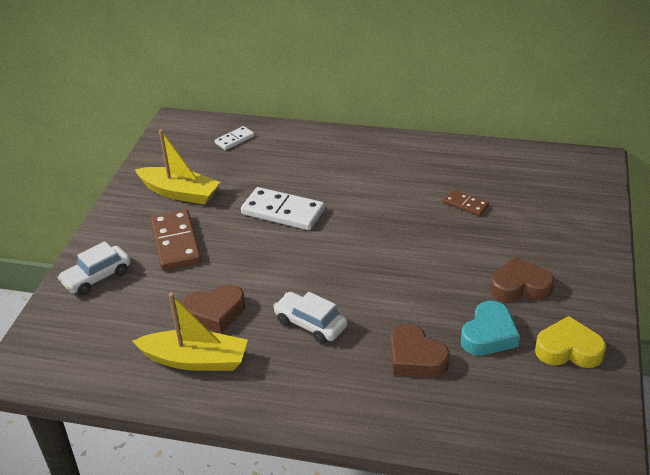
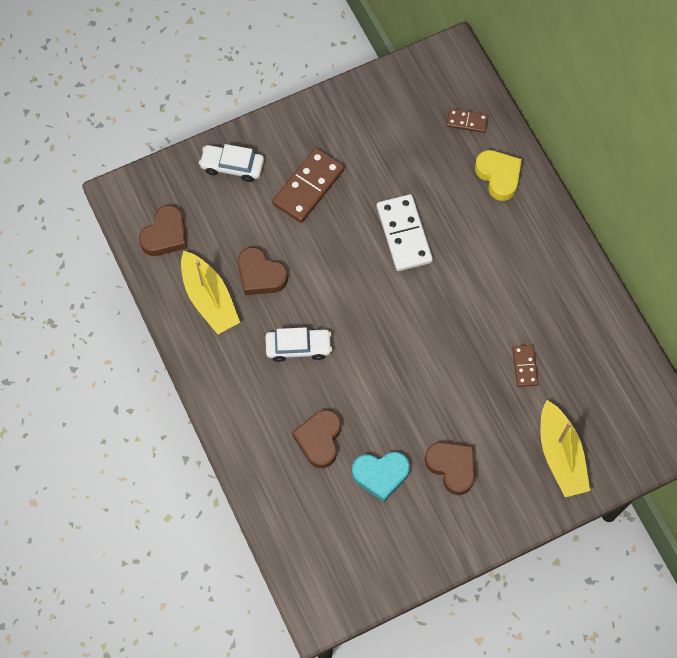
camera: 50 degrees right, 30 degrees up
(97, 357) = (165, 235): none -> brown heart
(180, 193) = (365, 139): yellow boat -> yellow boat (560, 455)
(234, 140) = (467, 121): white domino -> brown domino
(310, 324) = (298, 347): white car -> white car turned 90 degrees clockwise
(568, 349) = (407, 538): yellow heart -> yellow heart (498, 176)

